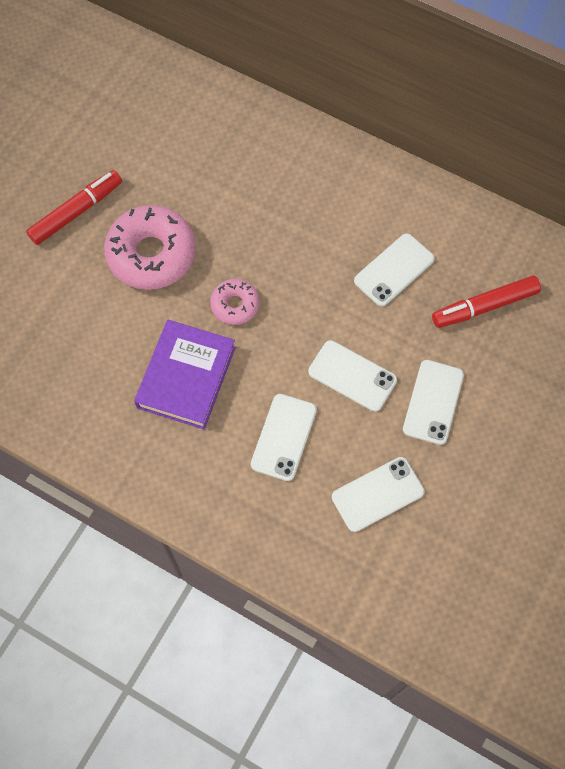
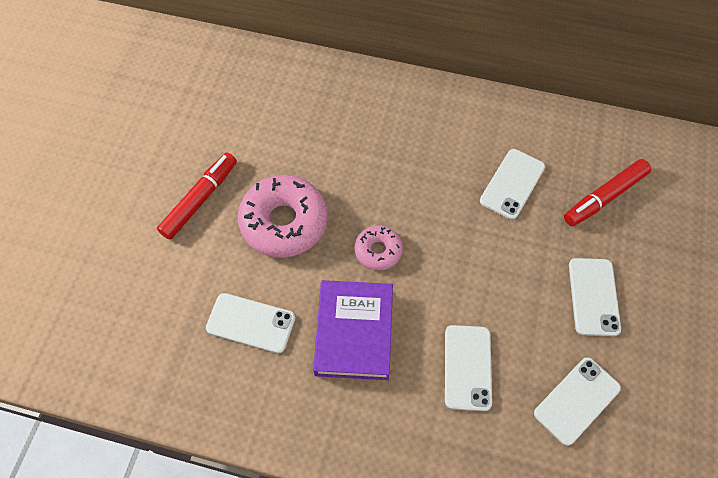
camera: 15 degrees left, 5 degrees down
(352, 376) = (510, 291): white phone -> white phone (251, 323)

